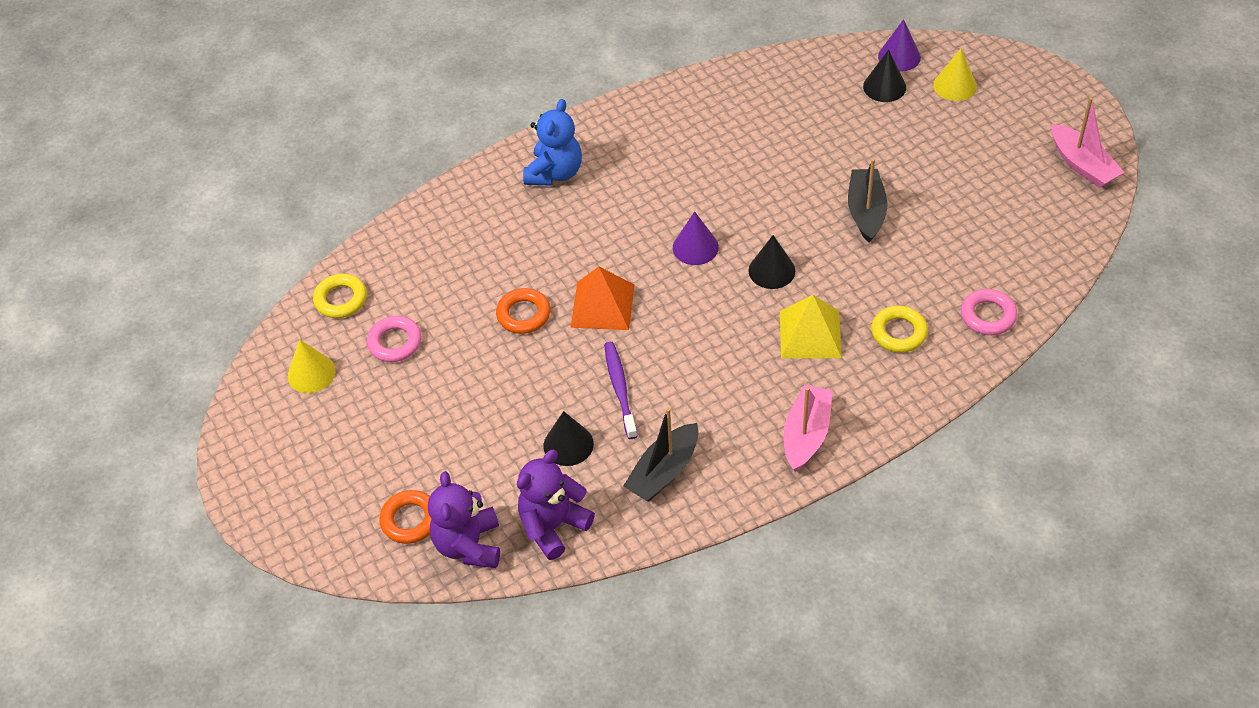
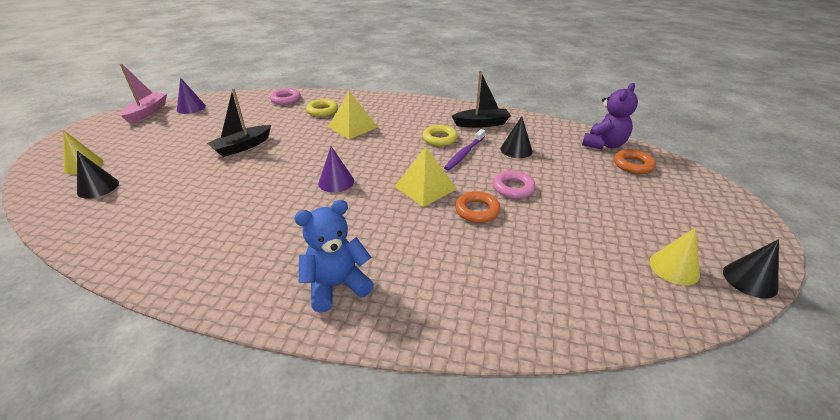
camera: 140 degrees left, 15 degrees down
(341, 299) = (618, 309): yellow ring -> yellow ring (439, 139)
(395, 342) = (586, 248): pink ring -> pink ring (513, 188)
(553, 526) = (553, 132): purple teddy bear -> none
(602, 306) = (425, 187): orange pyramid -> yellow pyramid
(771, 270) = (323, 152): black cone -> black cone (749, 280)
(806, 435) = (409, 107): pink boat -> none
(899, 56) = (51, 196): purple cone -> purple cone (191, 108)

